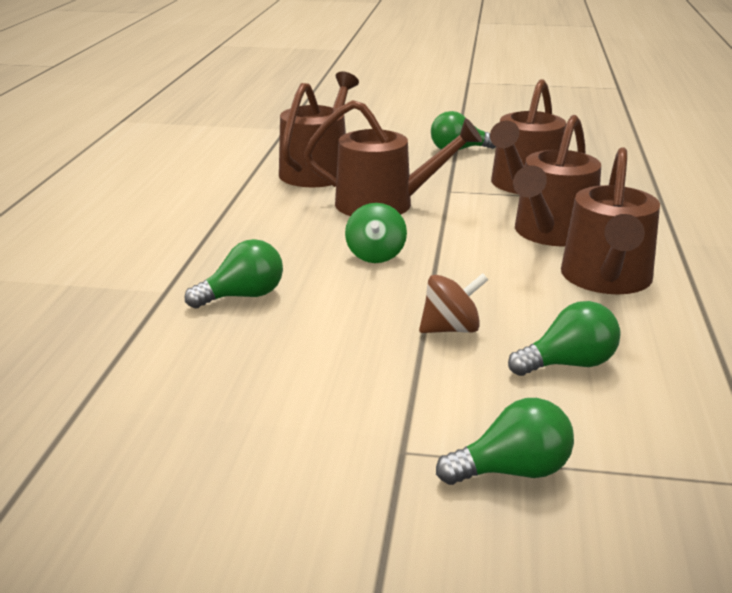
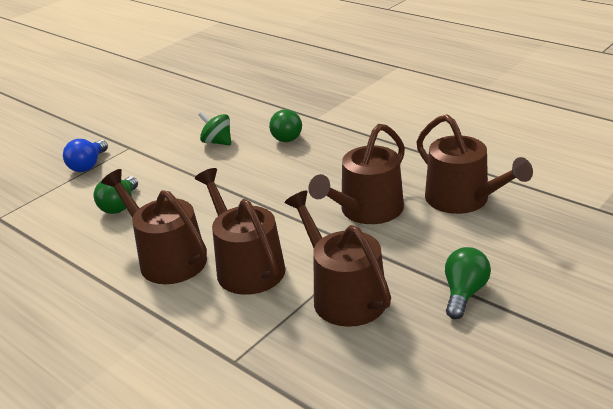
camera: 125 degrees right, 5 degrees up
(375, 255) = (291, 185): green spinning top -> green spinning top (217, 142)
(451, 329) = (188, 184): brown spinning top -> none
(512, 471) = (88, 165): green light bulb -> blue light bulb

